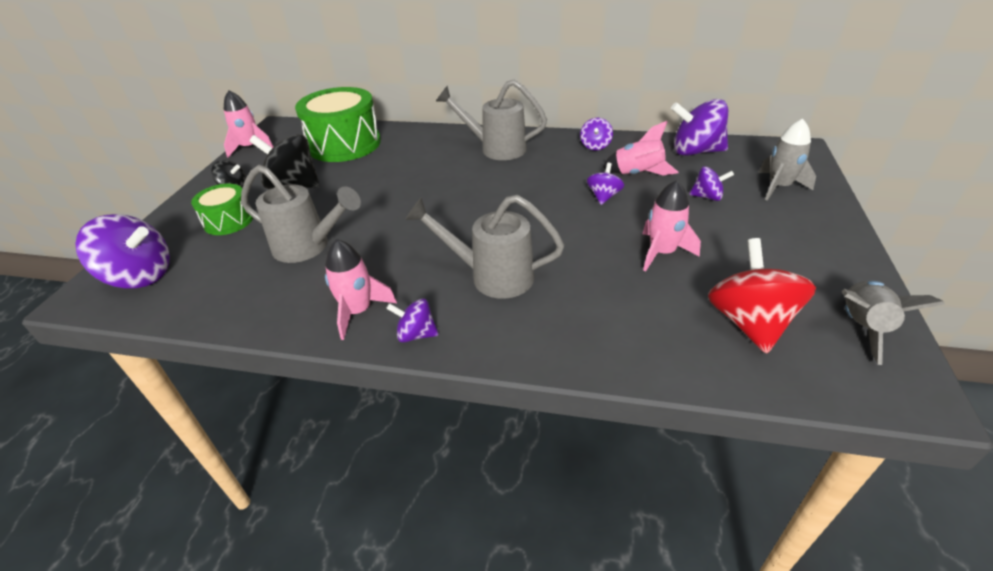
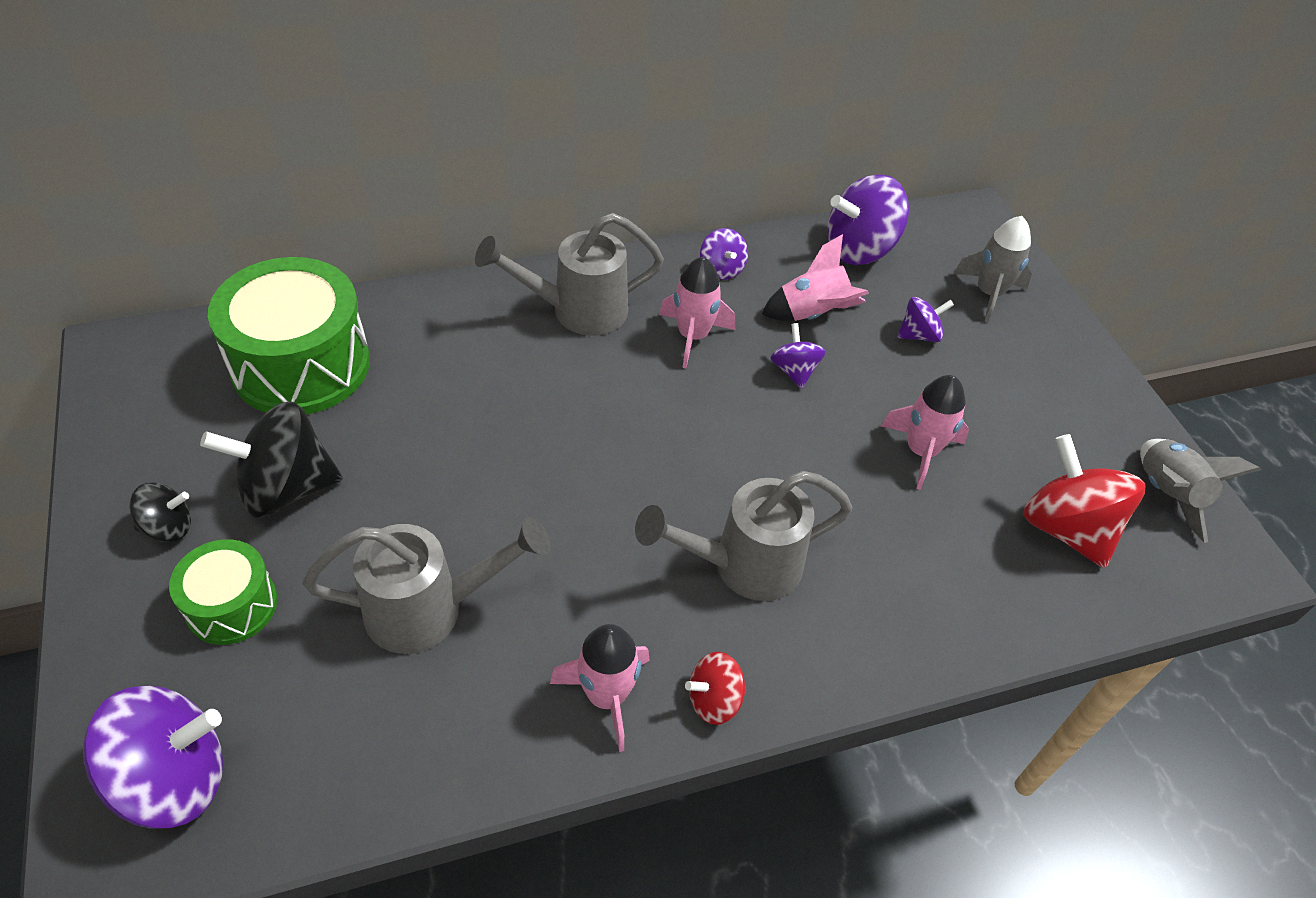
camera: 35 degrees left, 10 degrees up
(250, 147) = (109, 420): pink rocket -> pink rocket (693, 336)
(416, 334) = (714, 700): purple spinning top -> red spinning top

